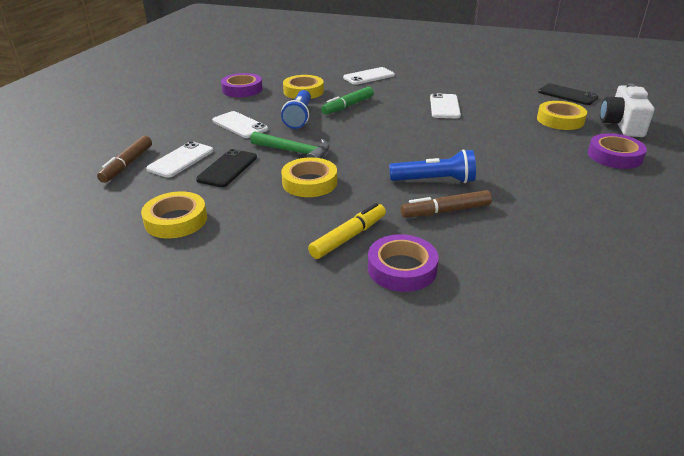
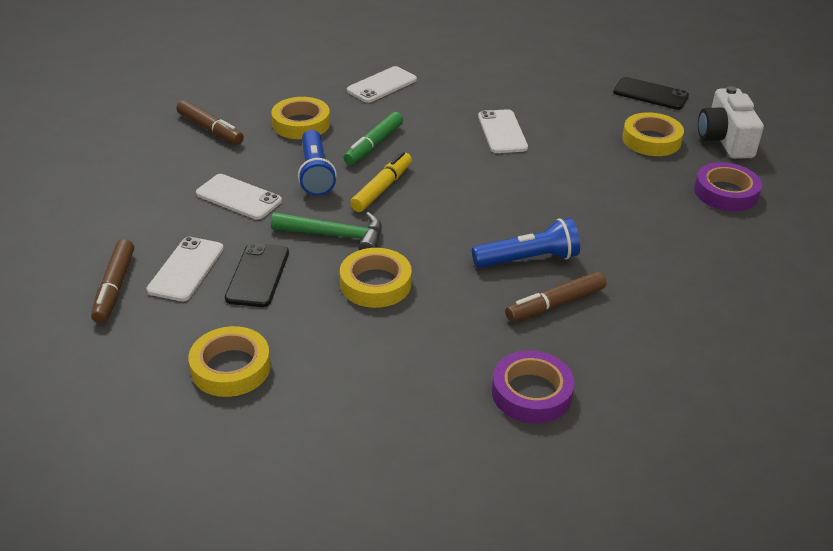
camera: 15 degrees left, 5 degrees up
(242, 89) = (210, 129): purple tape -> brown marker
(348, 237) = (455, 359): yellow marker -> yellow marker (382, 188)

